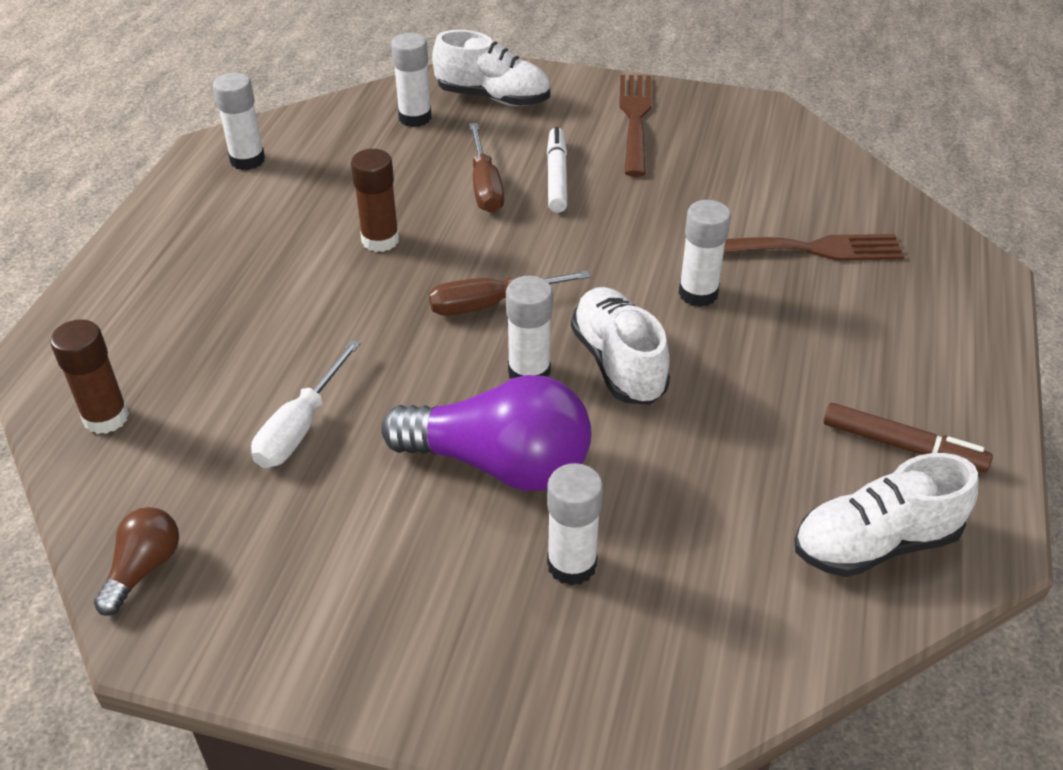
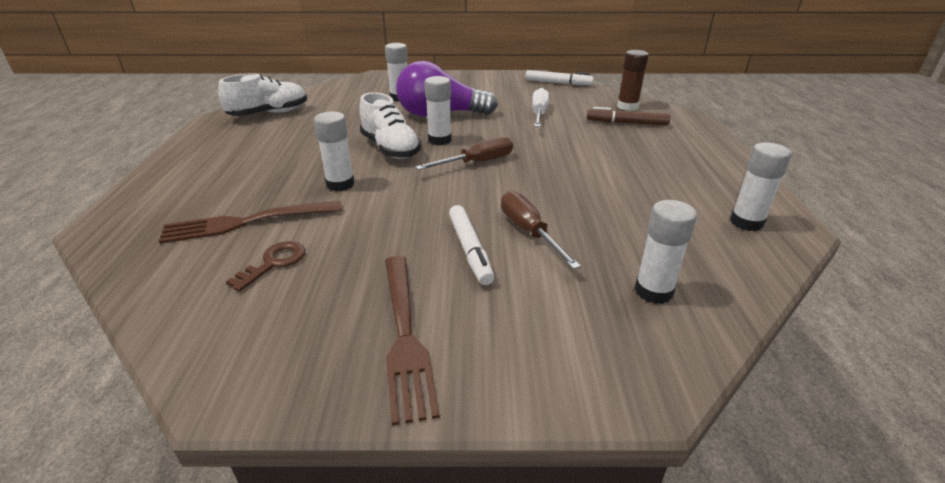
camera: 165 degrees right, 10 degrees down
(143, 569) = (558, 83): brown light bulb -> white marker
(380, 240) = (576, 184): brown glue stick -> none
(493, 98) = (592, 338): white shoe -> none
(757, 194) = (274, 263): none -> brown key
(902, 446) = (237, 139): brown marker -> brown marker (627, 123)

